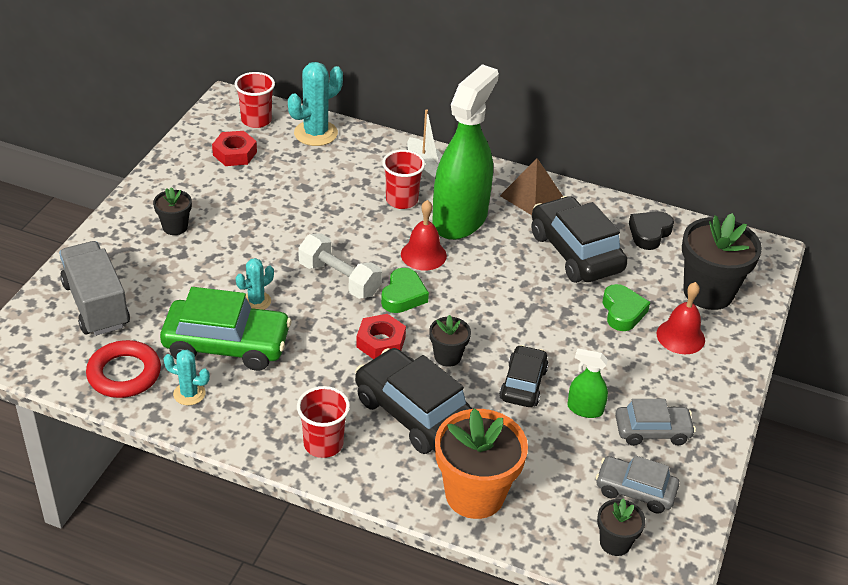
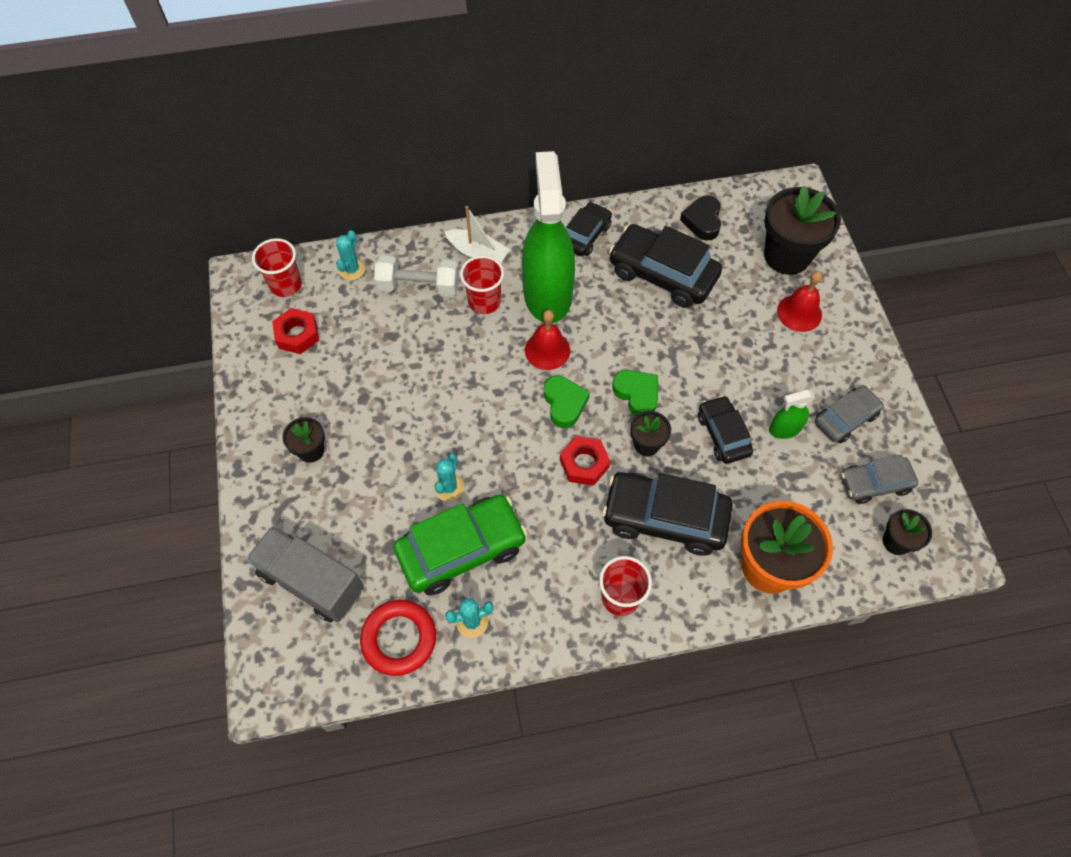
camera: 30 degrees left, 20 degrees up
(315, 133) = (352, 269): turquoise cactus -> turquoise cactus, size x0.58
(339, 279) = (499, 419): white dumbbell -> white dumbbell (419, 286)
(531, 196) = (585, 235): brown pyramid -> black car
(622, 312) = (741, 314): green heart -> green heart (637, 394)

